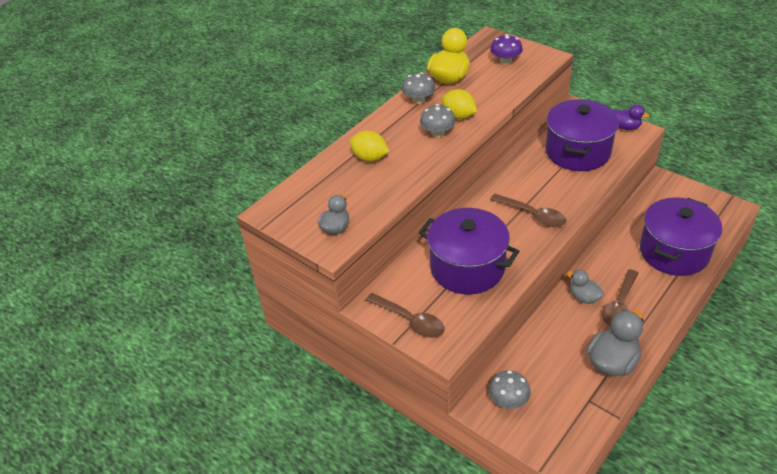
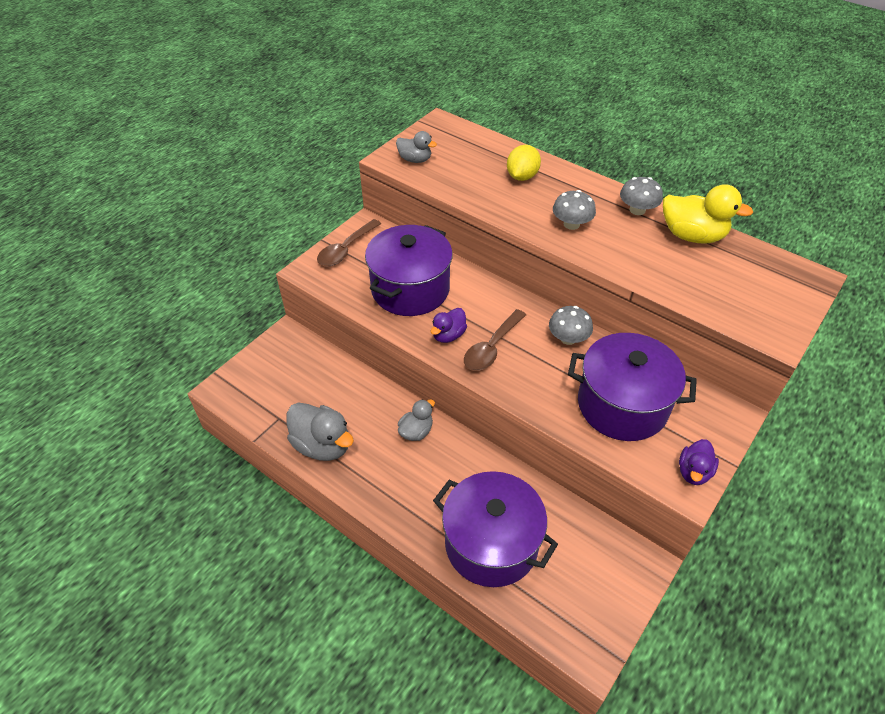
camera: 85 degrees right, 5 degrees up
(458, 116) = (608, 241): yellow lemon -> none
(505, 61) = (751, 290): purple mushroom -> none
(508, 400) = (291, 355): grey mushroom -> grey mushroom (568, 338)
(522, 241) = (448, 335): none -> purple duck
(619, 305) = (402, 465): brown spoon -> none

